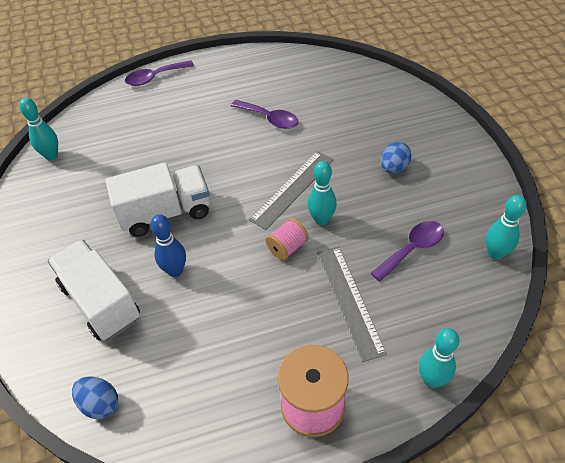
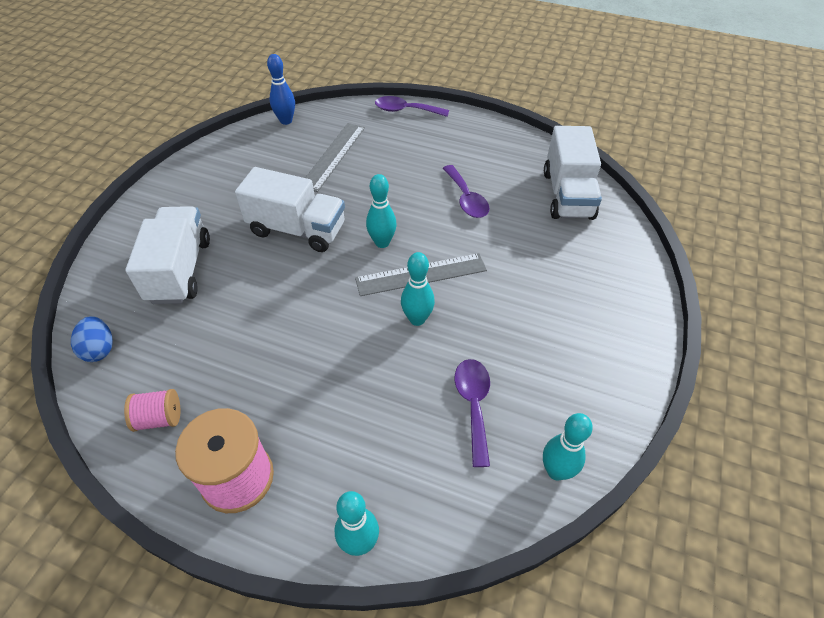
camera: 35 degrees right, 0 degrees up
(51, 156) = (264, 133): turquoise bowling pin -> turquoise bowling pin (382, 242)
(175, 271) = (255, 282): blue bowling pin -> blue bowling pin (286, 121)
(287, 247) = (361, 323): pink spool -> pink spool (159, 418)
(334, 79) = (567, 195): none -> white truck
(349, 300) = (365, 410): grey ruler -> grey ruler (333, 156)
(393, 168) = (538, 314): blue egg -> none
(412, 249) = (473, 405): purple spoon -> purple spoon turned 90 degrees counterclockwise

